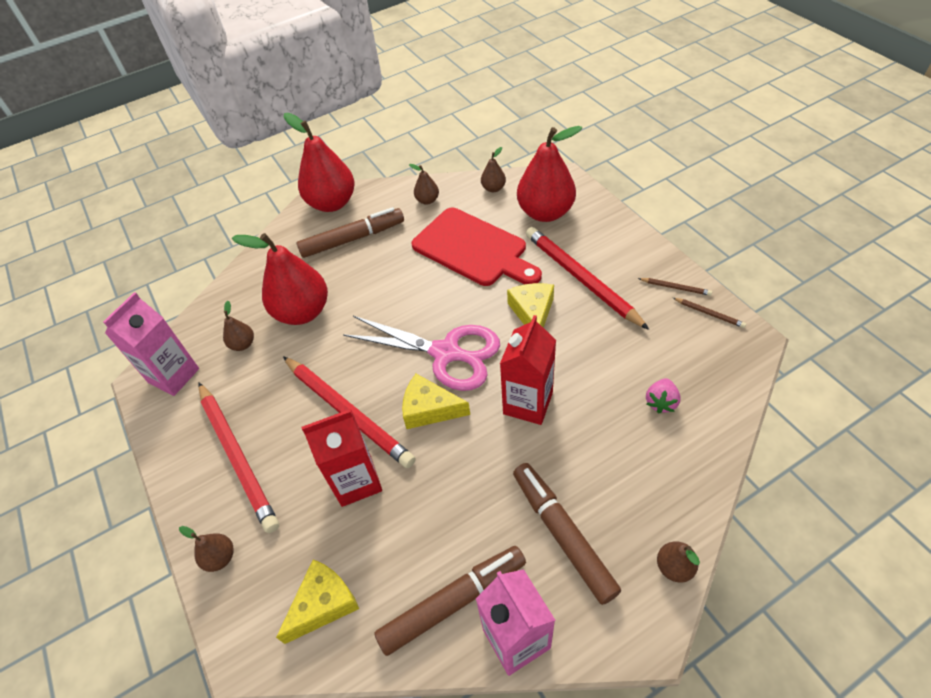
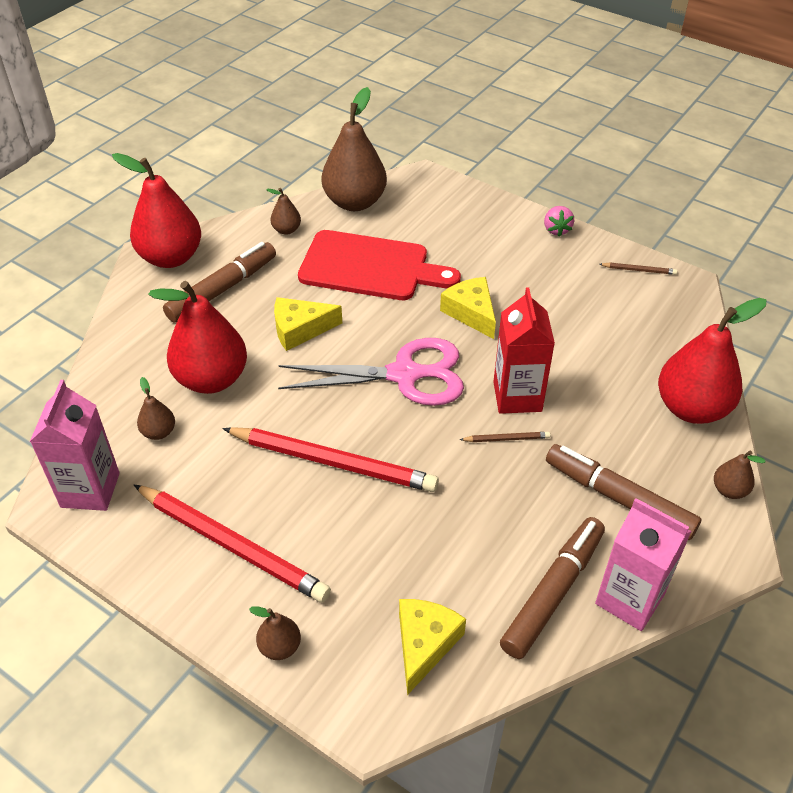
camera: 30 degrees left, 5 degrees down
(356, 481) = (385, 522): red carton -> none
(429, 409) = (420, 432): yellow cheese -> yellow cheese (300, 329)
(493, 188) = (354, 202): brown pear -> brown pear, size x2.20
(545, 212) = (426, 214): red pear -> red pear (691, 408)
(581, 279) = (501, 269): red pencil -> none
(661, 402) = (640, 359): pink strawberry -> pink strawberry (556, 230)
(675, 288) = (595, 255): brown pencil -> brown pencil (506, 439)

